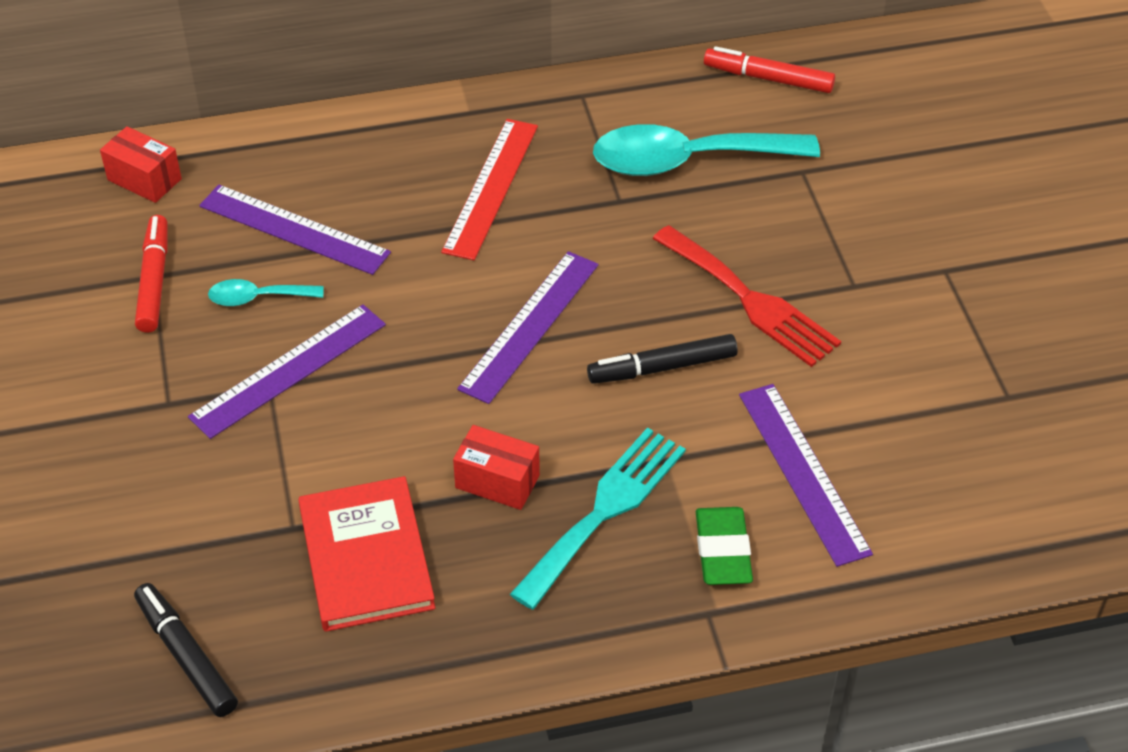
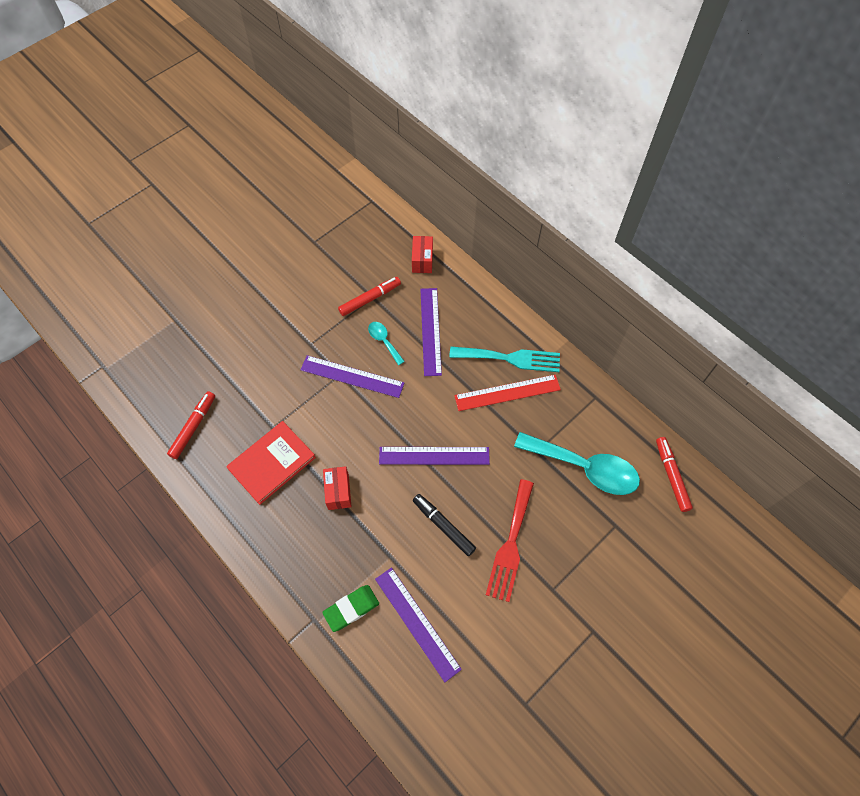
camera: 60 degrees right, 15 degrees up
(186, 657) = (193, 427): black marker -> red marker
(604, 511) = (346, 545): turquoise fork -> turquoise fork (510, 358)
(687, 161) = (584, 468): turquoise spoon -> turquoise spoon turned 150 degrees clockwise
(803, 472) = (417, 623): purple ruler -> purple ruler turned 75 degrees counterclockwise

